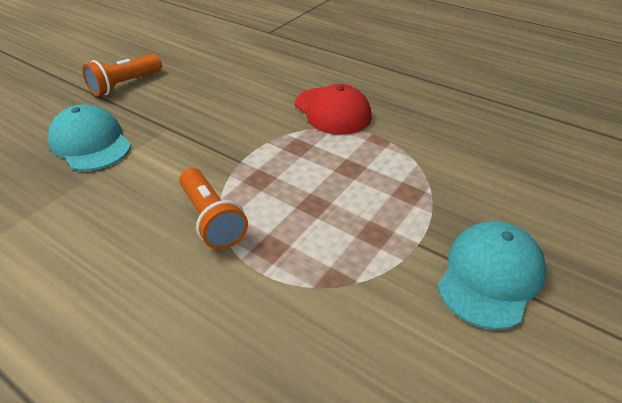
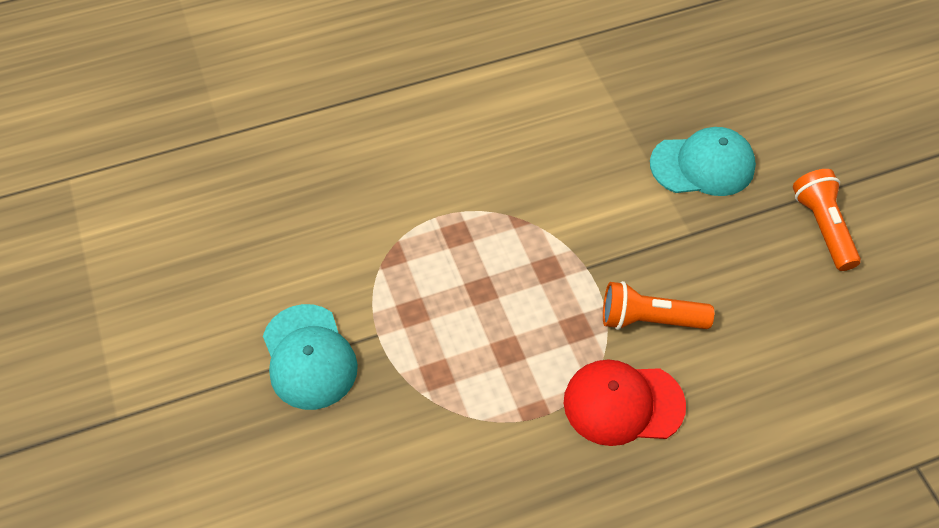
camera: 125 degrees right, 15 degrees up
(211, 219) = (519, 211): orange flashlight -> orange flashlight (649, 319)

